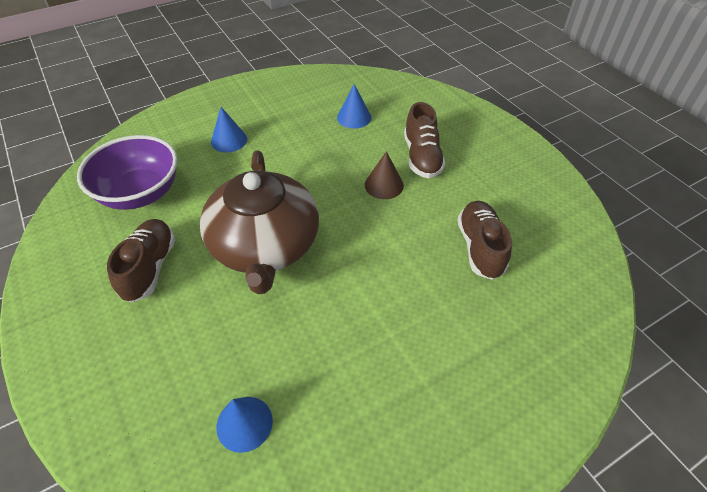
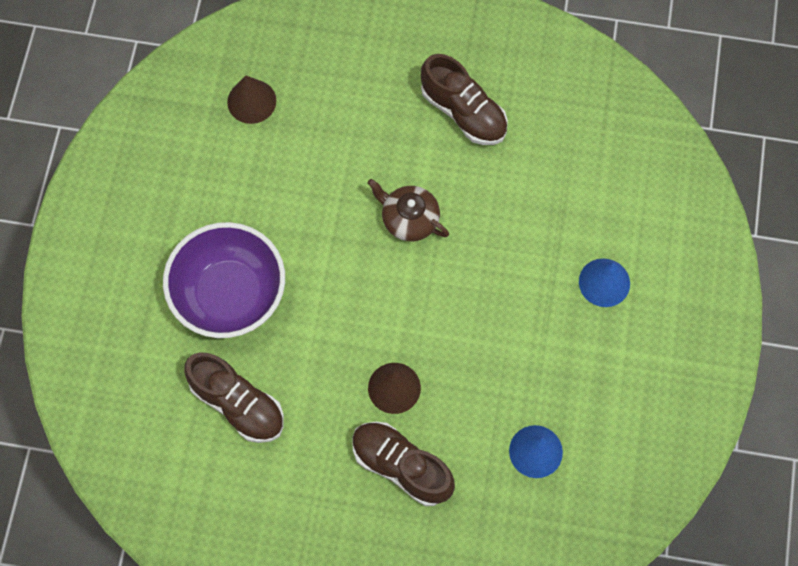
camera: 130 degrees right, 20 degrees up
(140, 193) = (580, 151): purple bowl -> purple bowl (229, 294)
(244, 423) = (251, 101): blue cone -> brown cone
(265, 245) = (409, 218): brown teapot -> brown teapot, size x0.44

